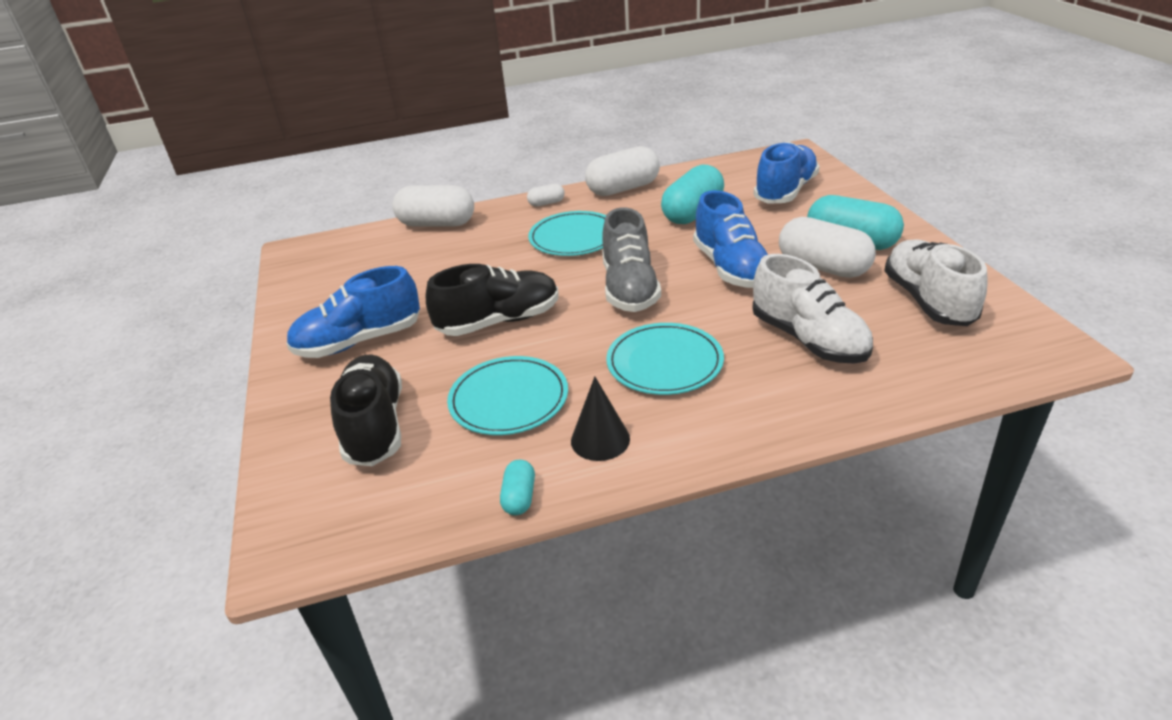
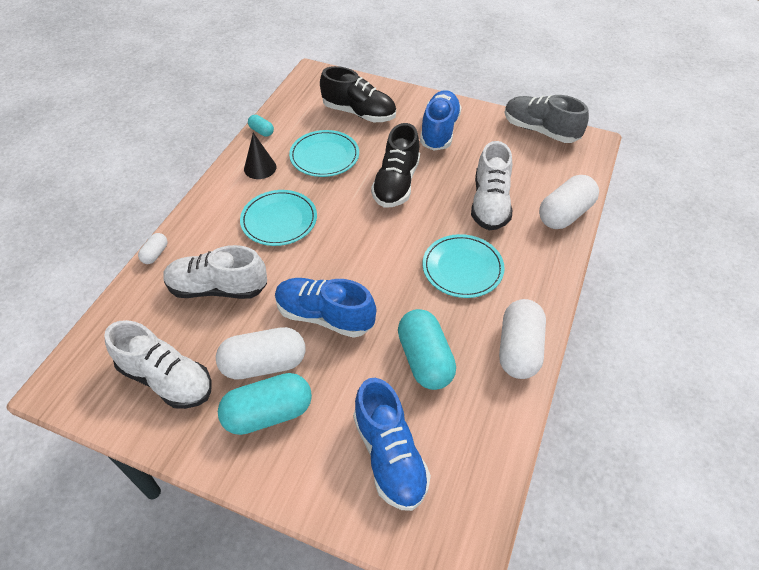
camera: 125 degrees right, 15 degrees up
(465, 259) = (490, 203): none -> white shoe
(546, 203) = (540, 286): white capsule -> white capsule (155, 254)
(629, 288) = (363, 253): grey shoe -> grey shoe (540, 130)

